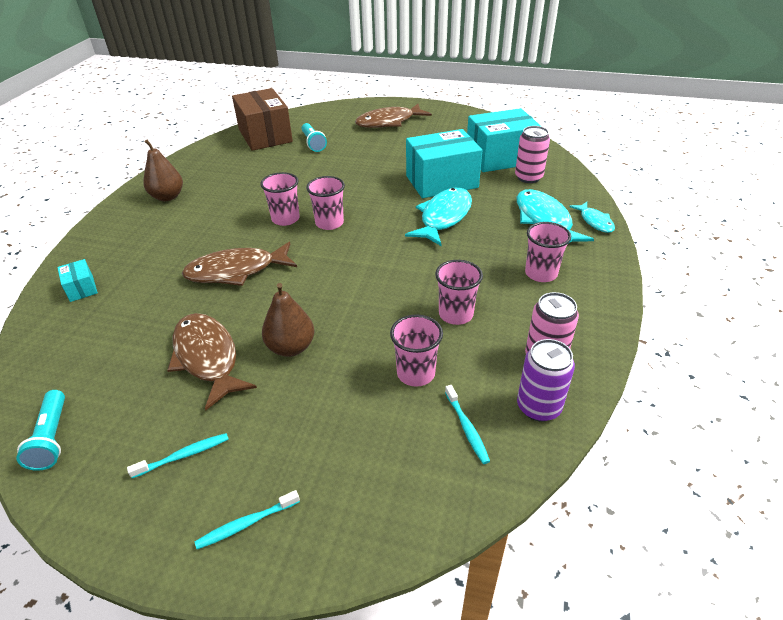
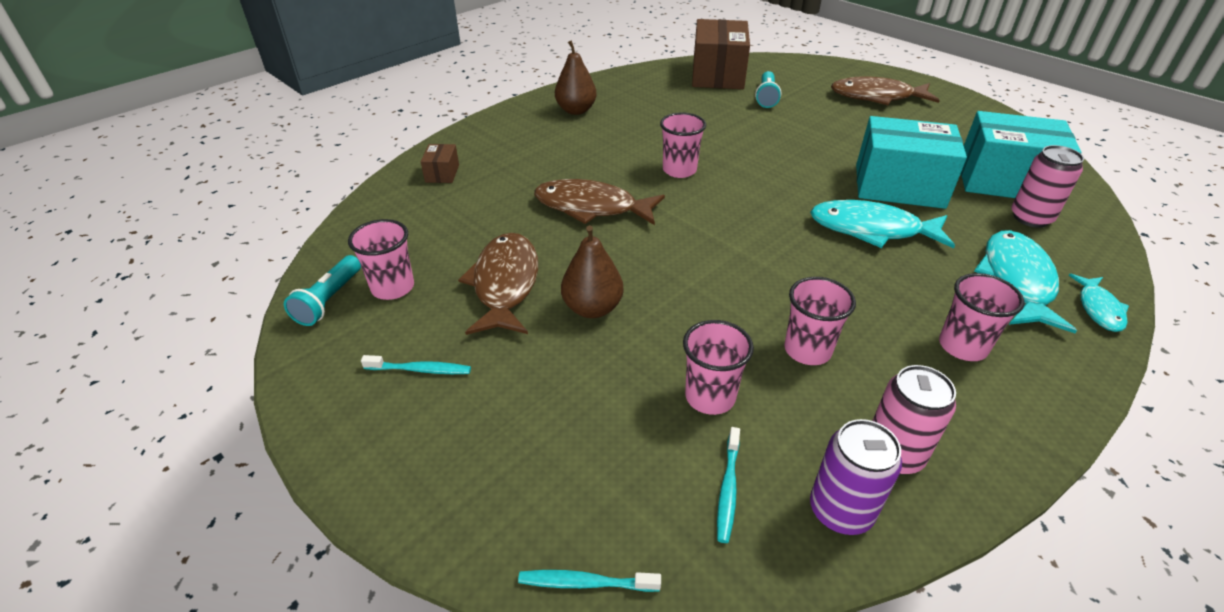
camera: 30 degrees right, 0 degrees up
(81, 288) = (442, 173): turquoise box -> brown box
(246, 524) = (428, 466): turquoise toothbrush -> turquoise toothbrush (585, 583)
(329, 223) = (725, 190): pink cup -> pink cup (393, 287)
(443, 217) = (872, 229): turquoise fish -> turquoise fish turned 135 degrees counterclockwise

